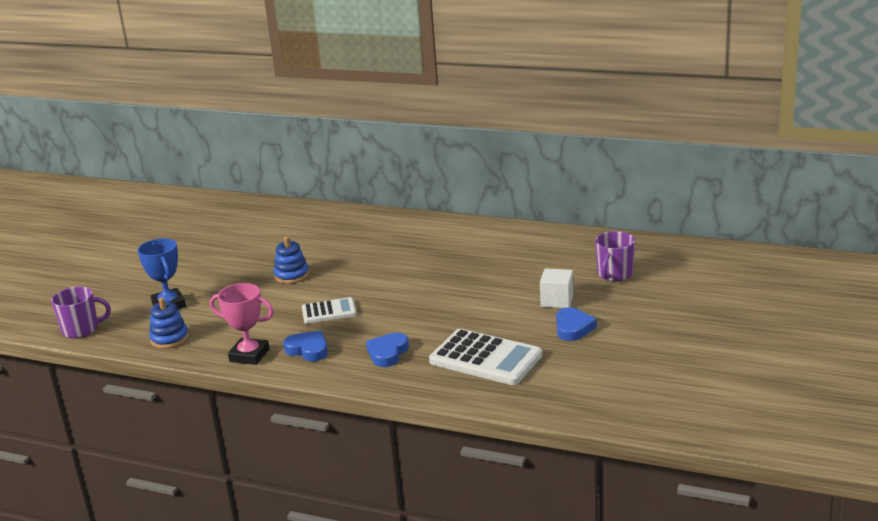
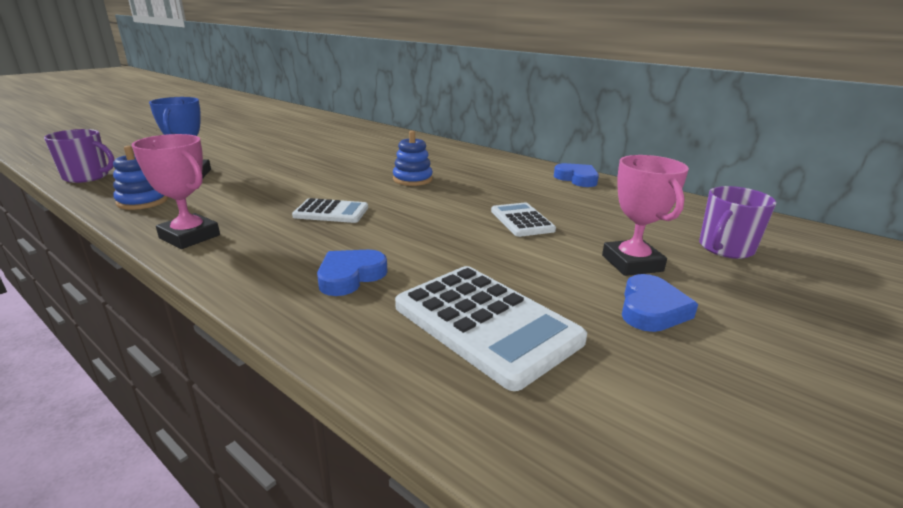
camera: 15 degrees right, 0 degrees up
(291, 275) = (332, 174): blue stacking toy -> blue stacking toy (412, 179)
(308, 350) = (260, 247): blue heart -> blue heart (577, 179)
(473, 284) = (521, 220): none -> white calculator
(557, 300) = (632, 263): white cube -> pink trophy

